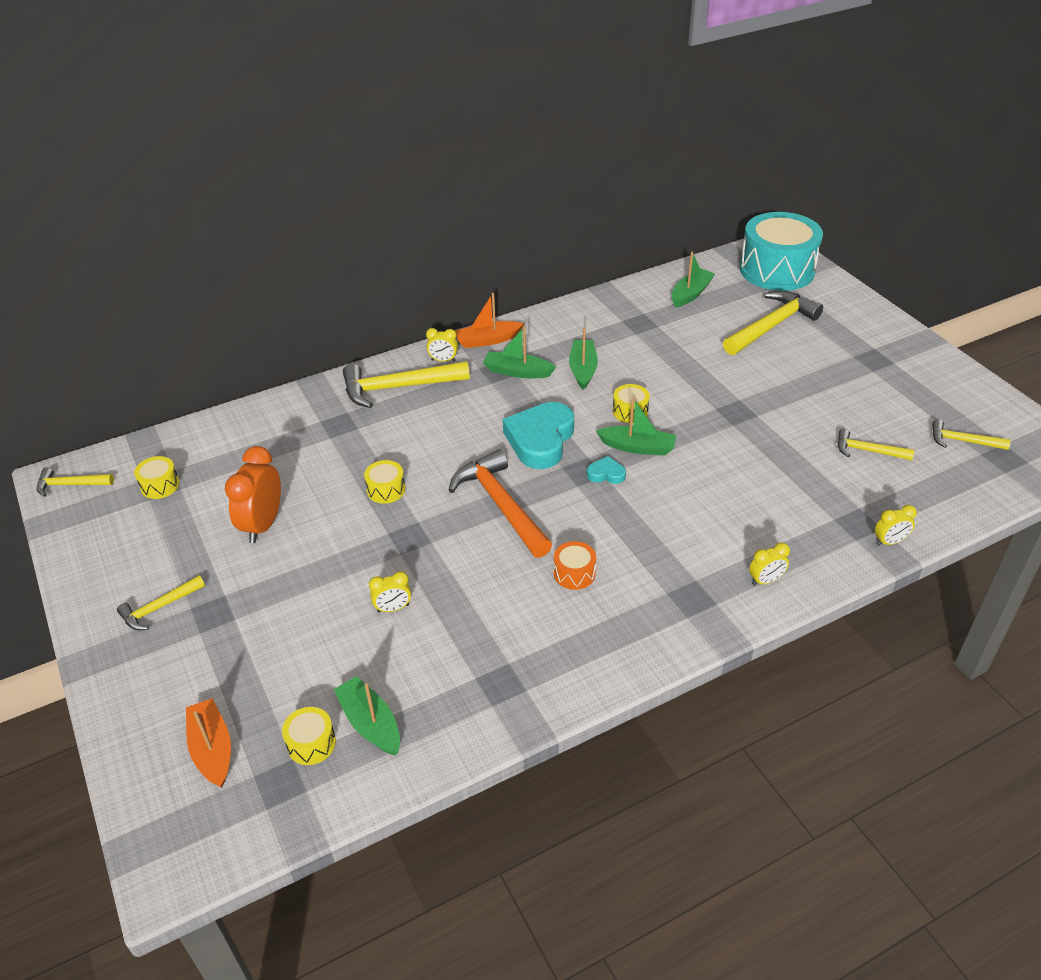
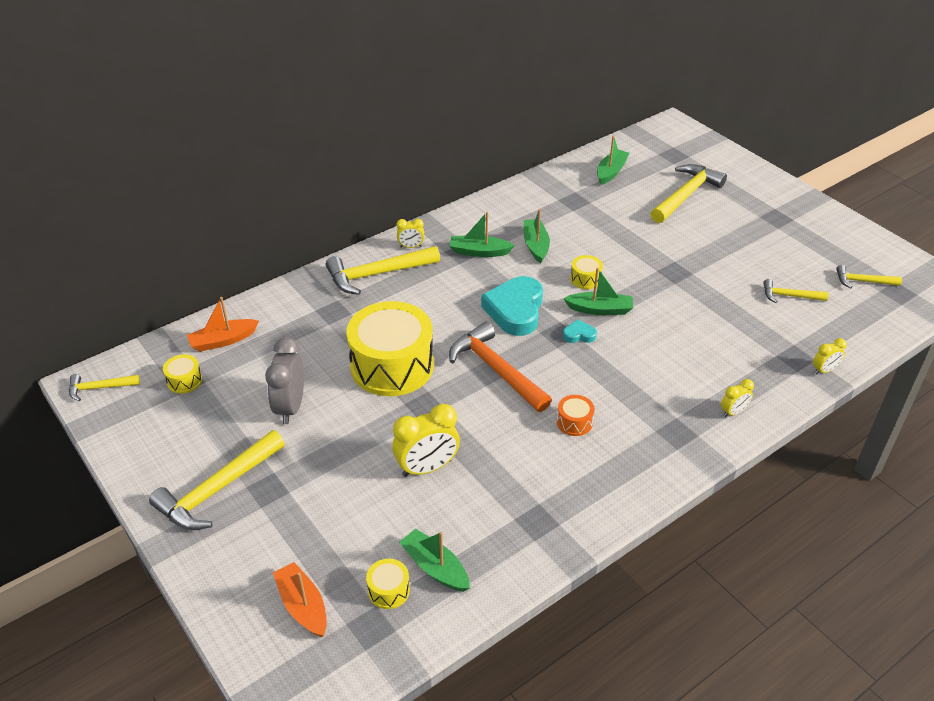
camera: 10 degrees left, 0 degrees up
(159, 608) = (217, 490): yellow hammer -> yellow hammer, size x1.85
(263, 525) = (290, 407): orange clock -> grey clock
(386, 490) = (392, 366): yellow drum -> yellow drum, size x2.45
(393, 608) = (427, 468): yellow clock -> yellow clock, size x1.89
(487, 340) = (445, 226): orange boat -> orange boat (223, 340)
(777, 270) = (678, 146): turquoise drum -> none

